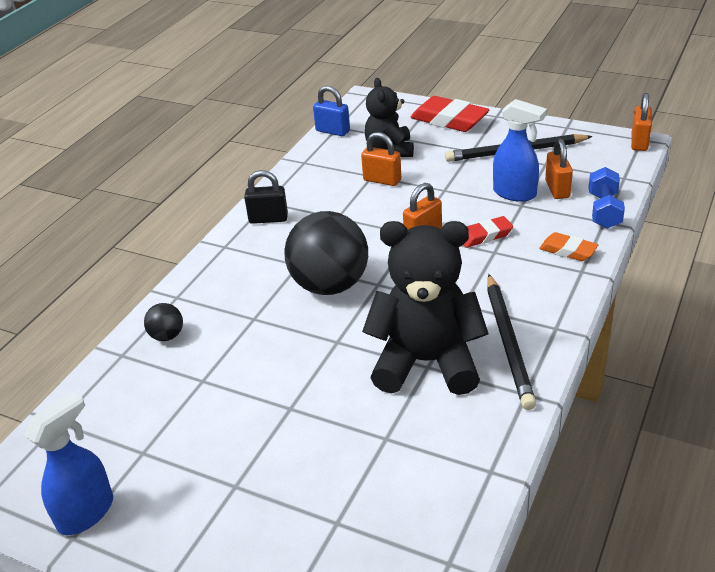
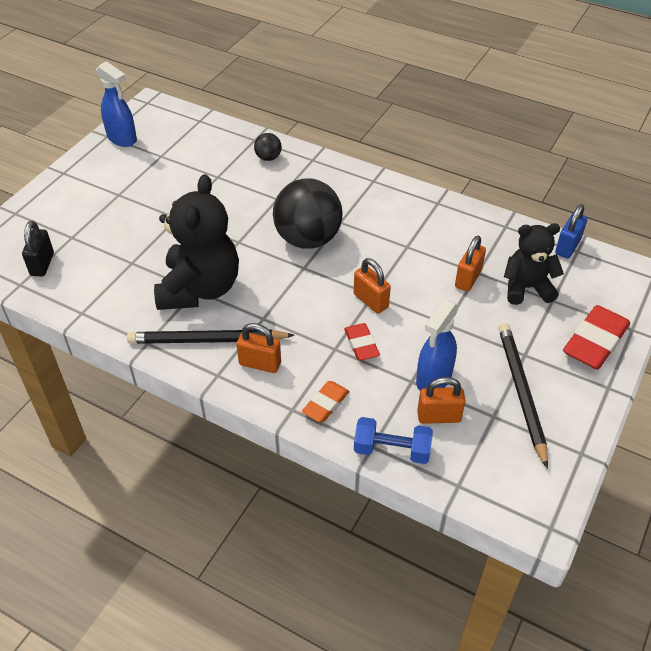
camera: 90 degrees right, 10 degrees up
(268, 219) = (409, 204): black padlock -> black padlock (42, 264)
(639, 142) = (541, 522): orange padlock -> orange padlock (260, 364)

